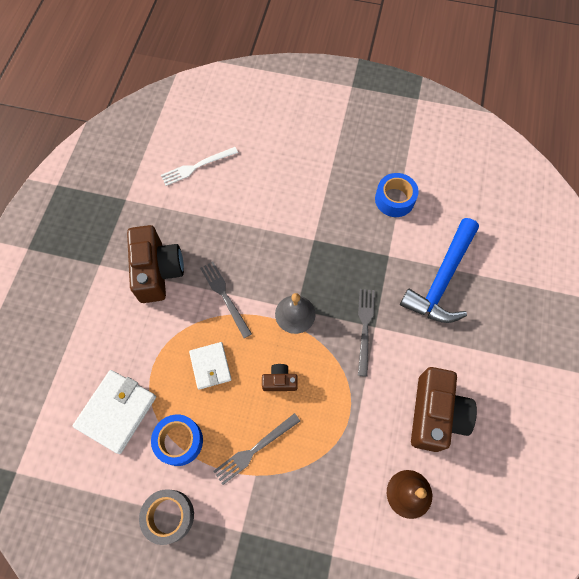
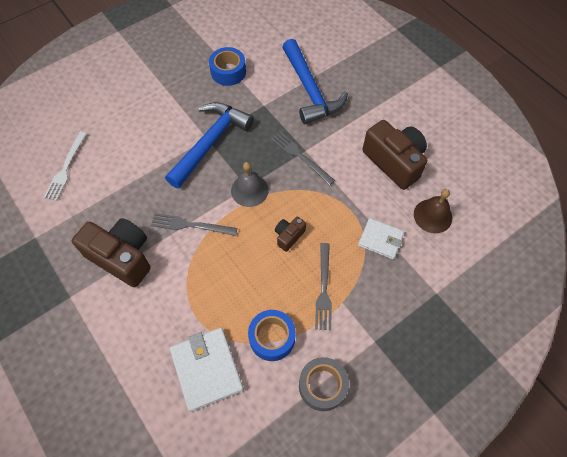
camera: 50 degrees left, 5 degrees down
(210, 366) = (235, 274): white wallet -> white wallet (380, 239)
(312, 246) = (210, 143): none -> blue hammer

